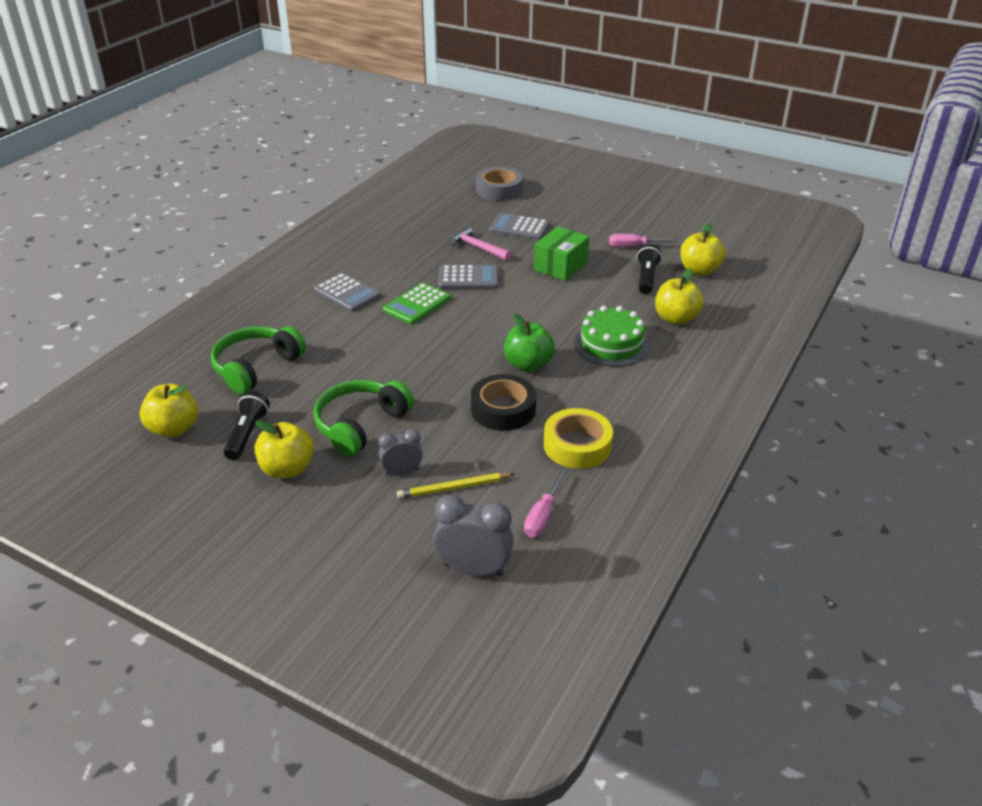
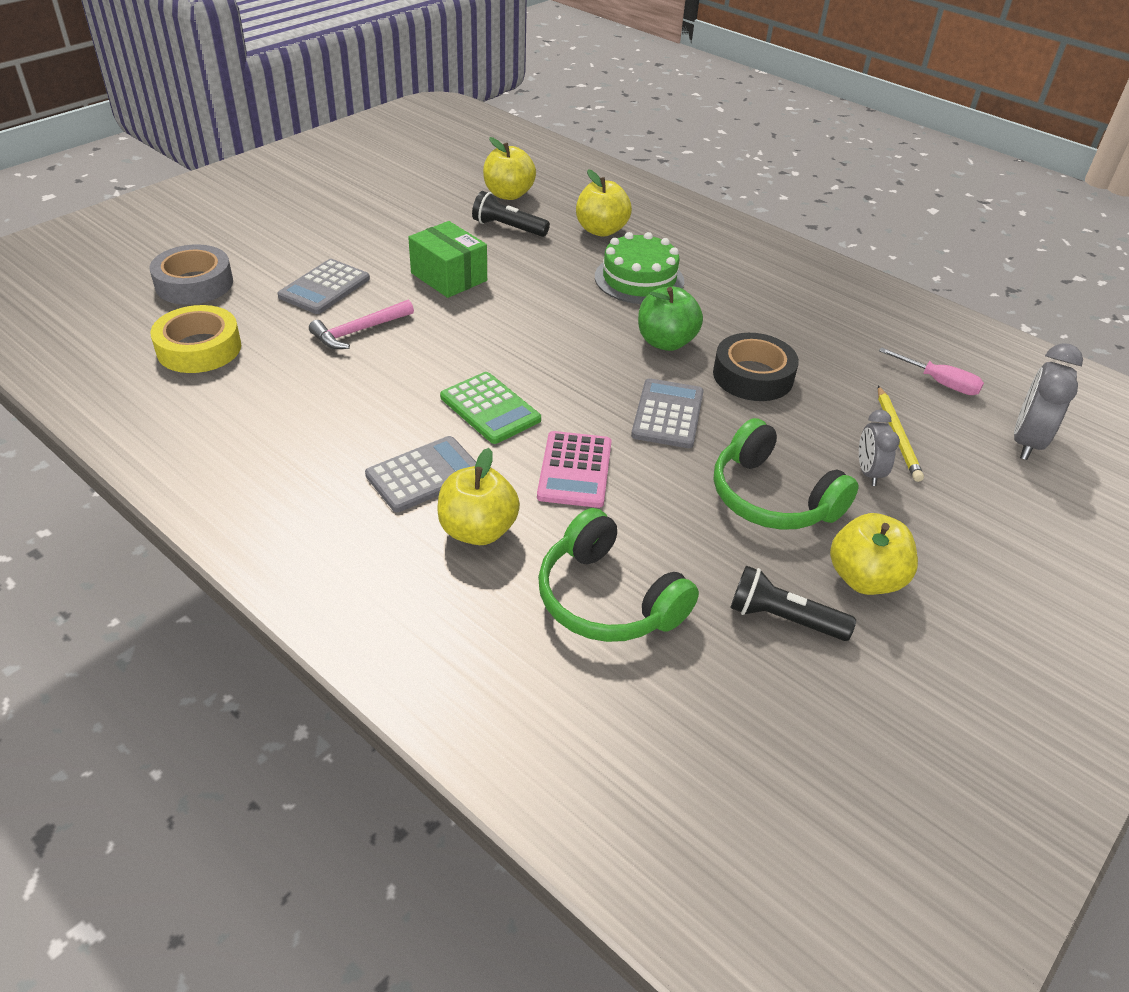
camera: 80 degrees left, 5 degrees up
(174, 429) = (762, 713): yellow apple -> yellow apple (478, 530)
(366, 343) = (574, 470): none -> pink calculator
(468, 278) = (440, 353): grey calculator -> grey calculator (668, 414)
(577, 445) = (823, 339): yellow tape -> yellow tape (199, 348)
(633, 246) = (430, 220): pink screwdriver -> none

